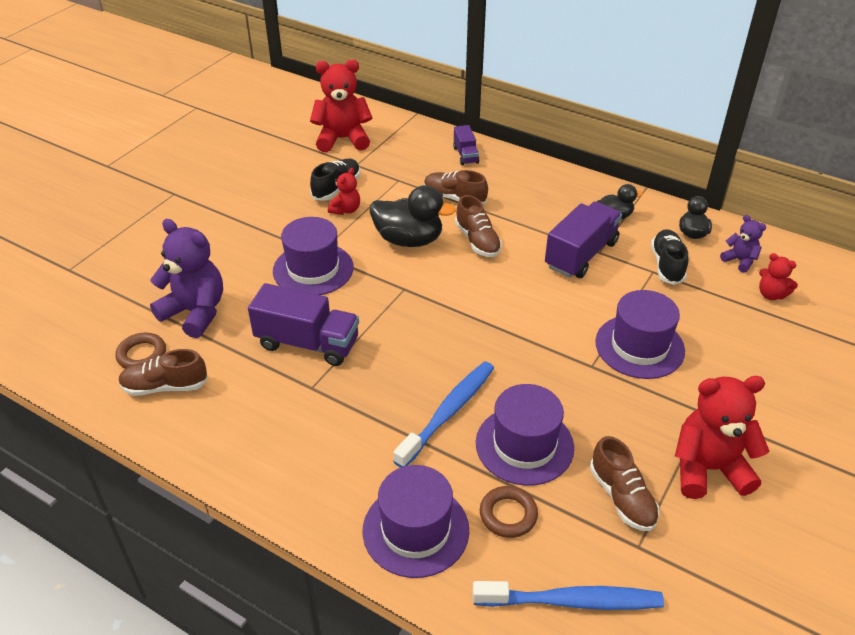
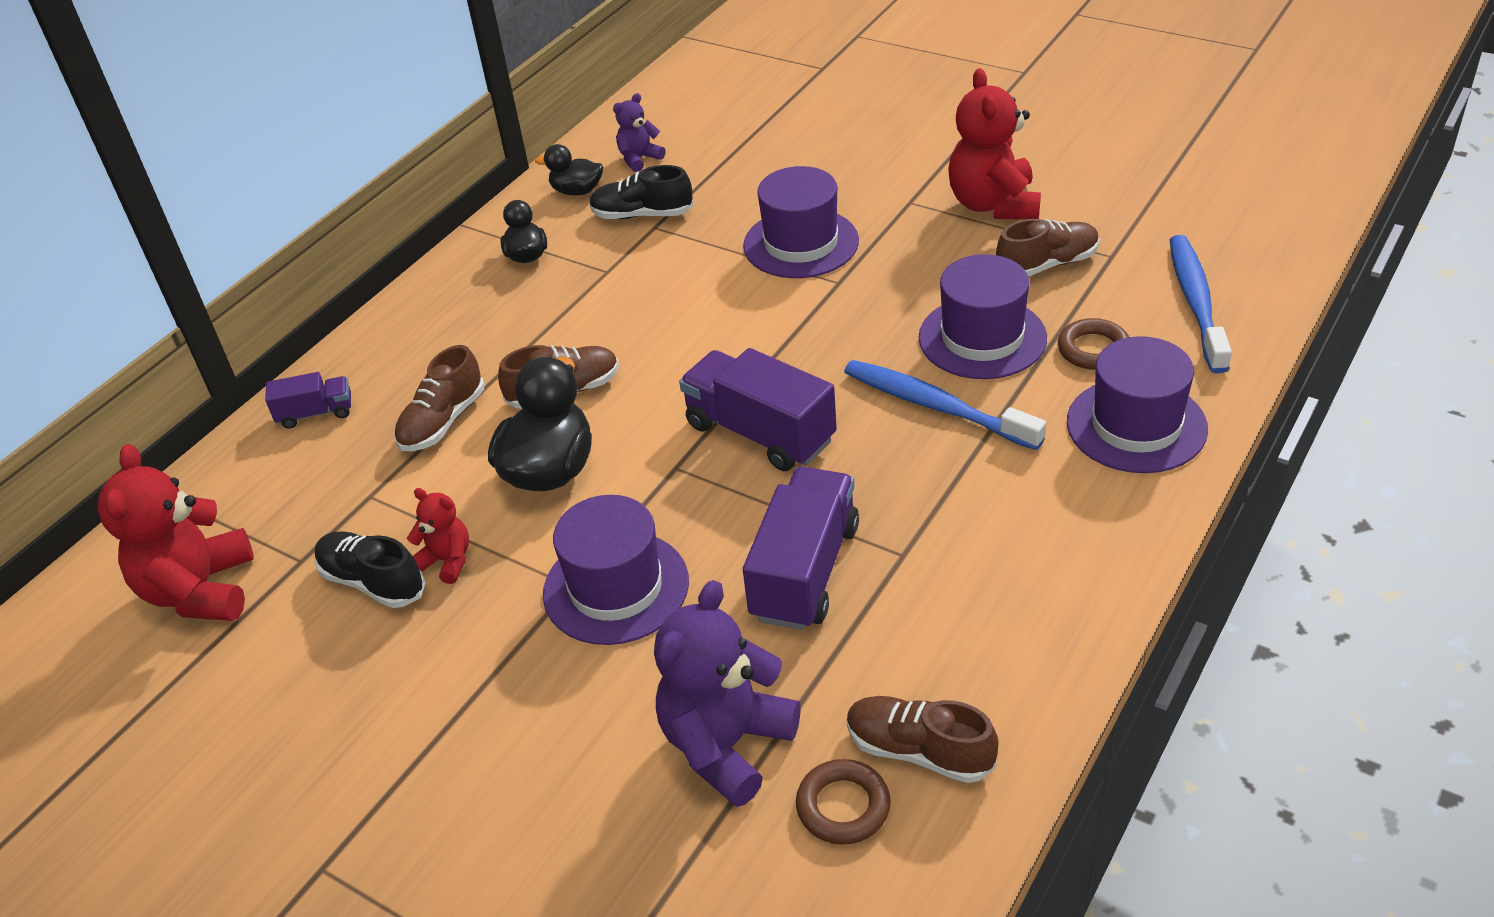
camera: 85 degrees left, 0 degrees up
(165, 386) = (919, 751): brown shoe -> brown shoe turned 120 degrees clockwise
(581, 255) = (611, 287): purple truck -> purple truck (760, 433)
(771, 294) = (706, 142): red teddy bear -> none

